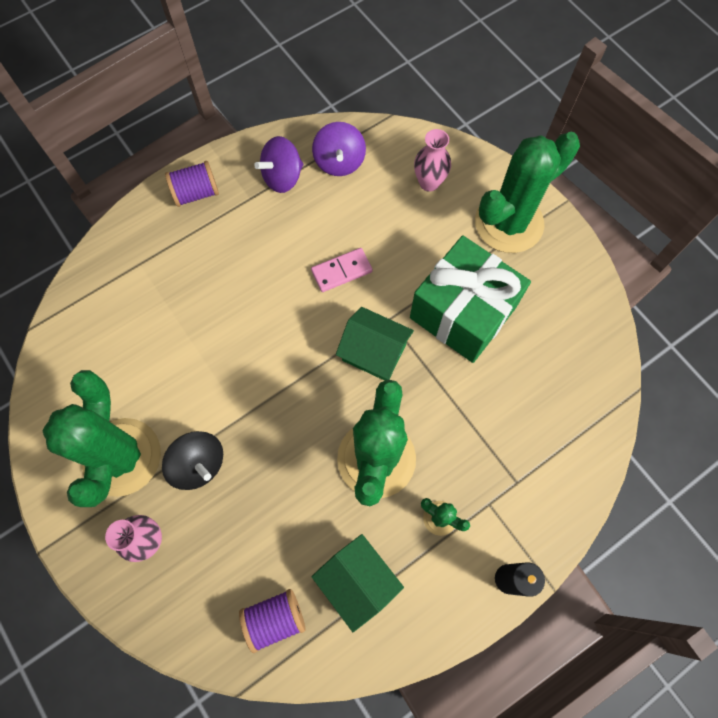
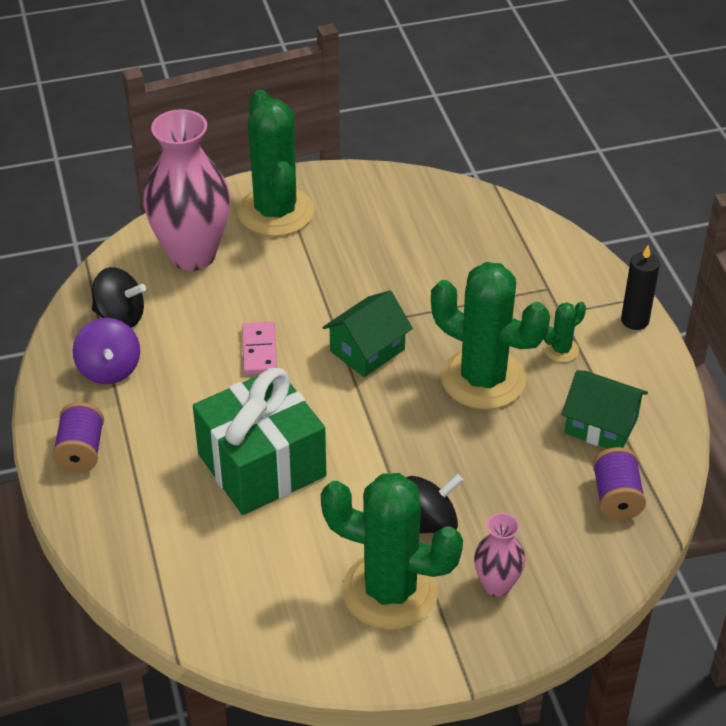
camera: 70 degrees left, 25 degrees down
(339, 162) = (120, 317): purple spinning top -> black spinning top
(357, 581) = (601, 426): green house -> green house turned 45 degrees clockwise
(429, 183) = (192, 255): pink vase -> pink vase, size x2.03
(462, 312) = (357, 273): green gift -> green gift (262, 465)

